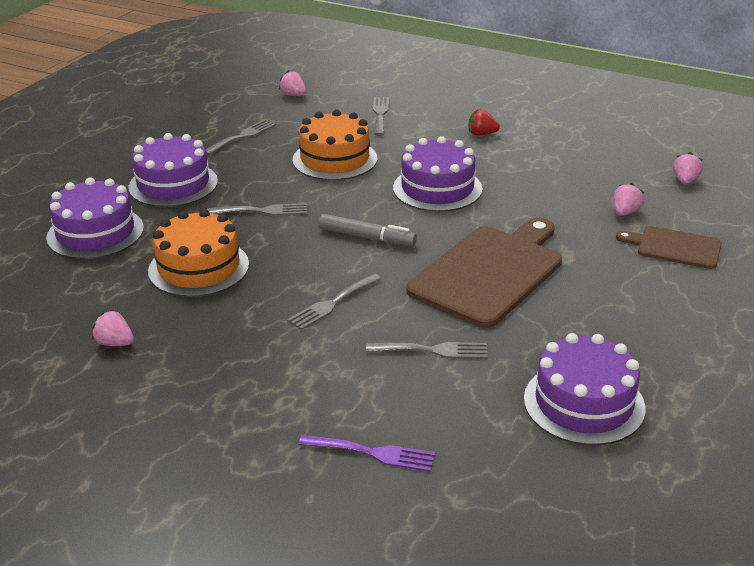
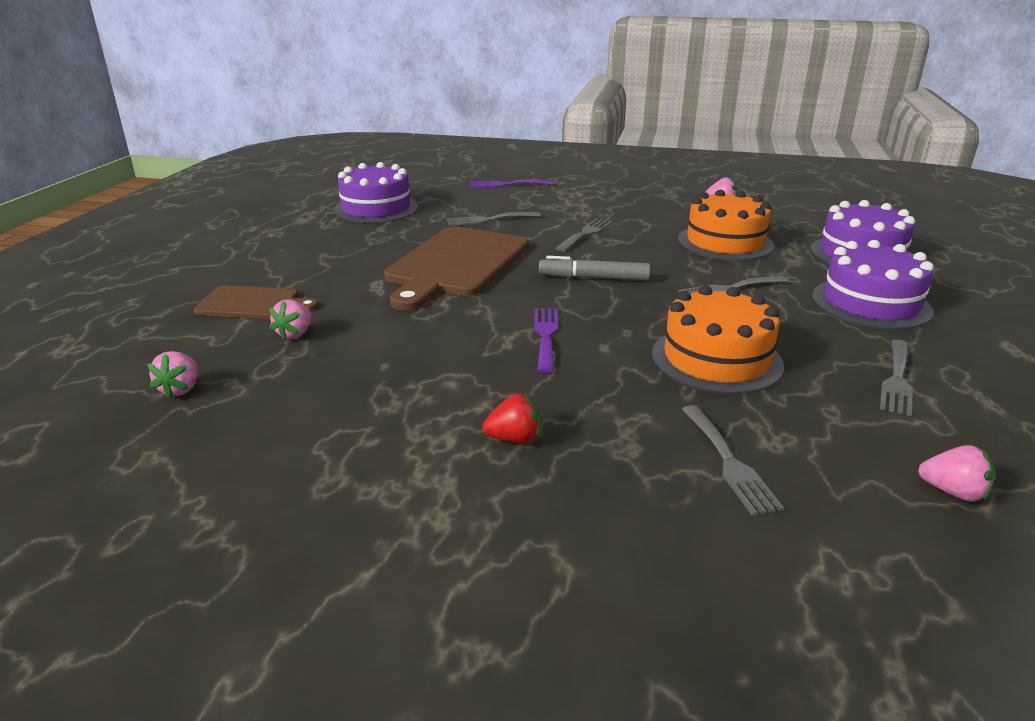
camera: 165 degrees right, 5 degrees down
(437, 188) = (545, 336): purple cake -> purple fork

